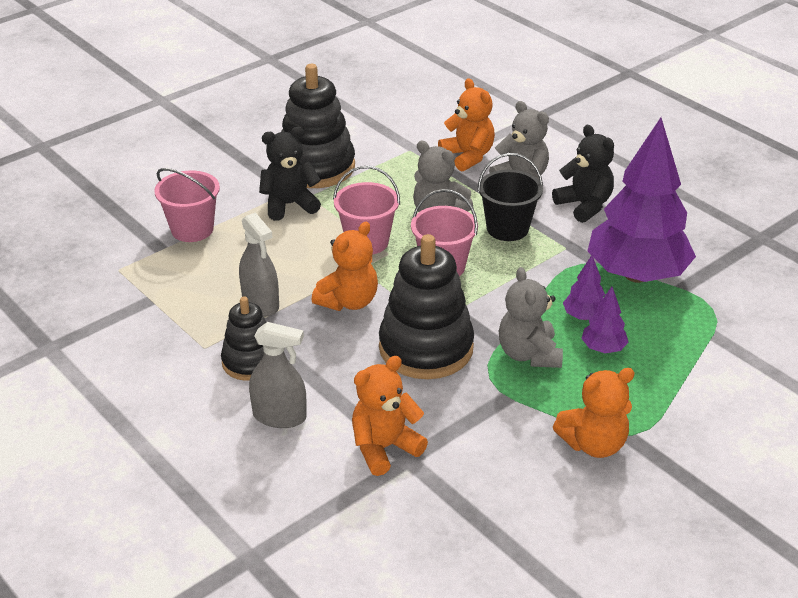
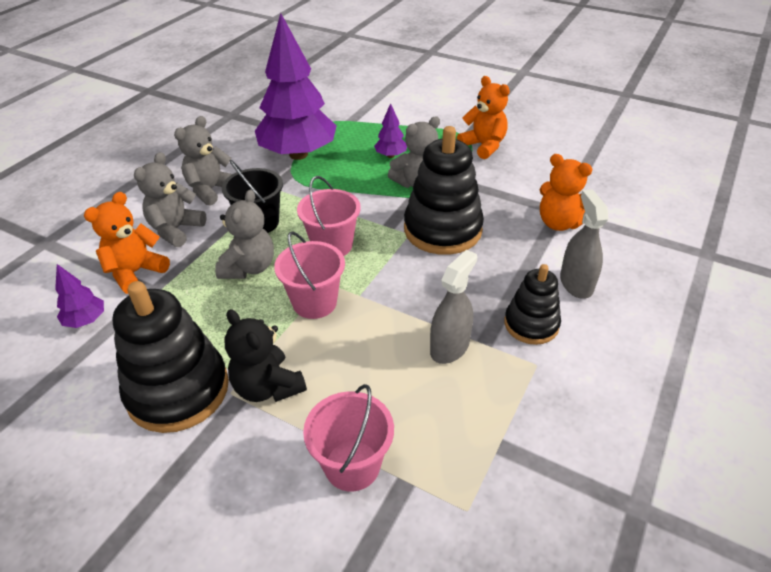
camera: 110 degrees left, 5 degrees up
(348, 301) = (411, 288): orange teddy bear -> none
(584, 205) = (210, 190): black teddy bear -> grey teddy bear
(584, 316) = (360, 168): purple tree -> purple tree (86, 320)

